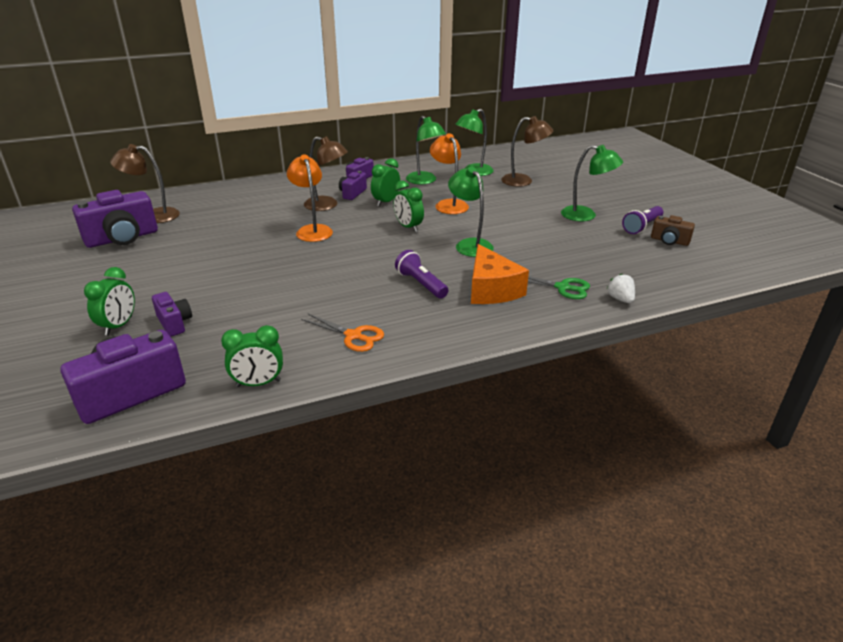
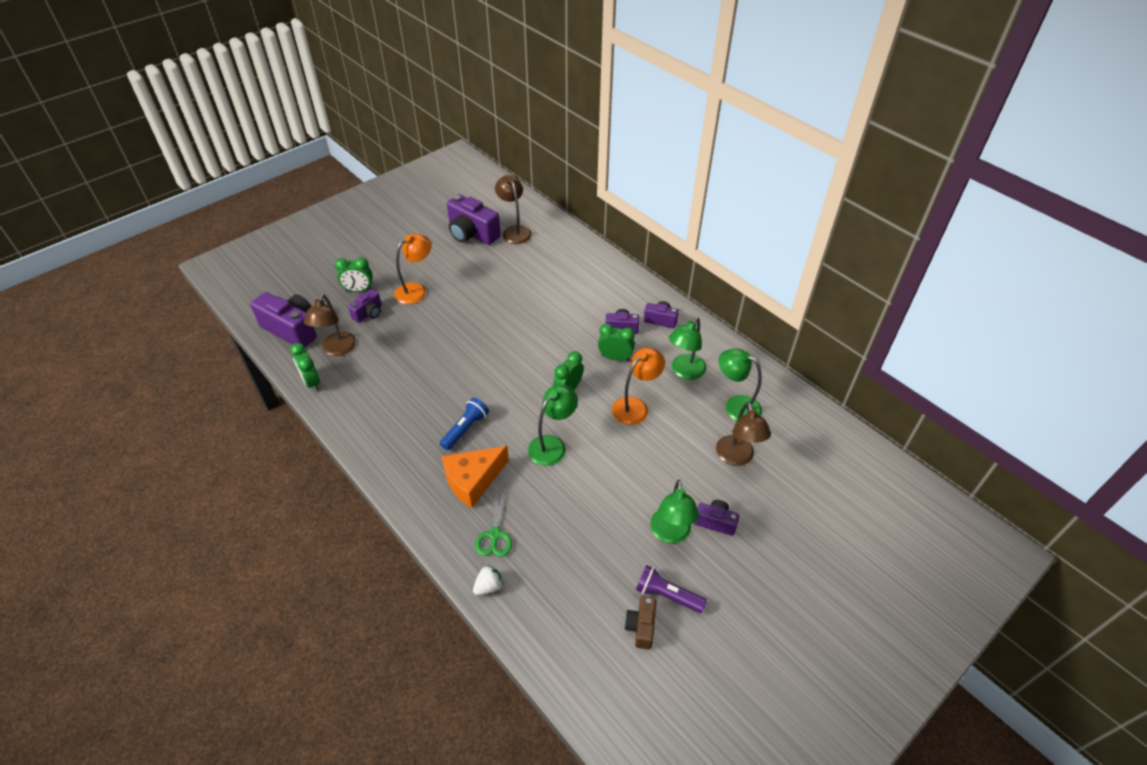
camera: 70 degrees right, 15 degrees up
(312, 230) = (532, 329): orange lamp -> orange lamp (416, 290)
(327, 205) = (585, 320): brown lamp -> brown lamp (337, 349)
(353, 336) = (377, 411): orange scissors -> none
(421, 284) = (465, 429): purple flashlight -> blue flashlight
(580, 199) = (715, 522): none -> purple camera

